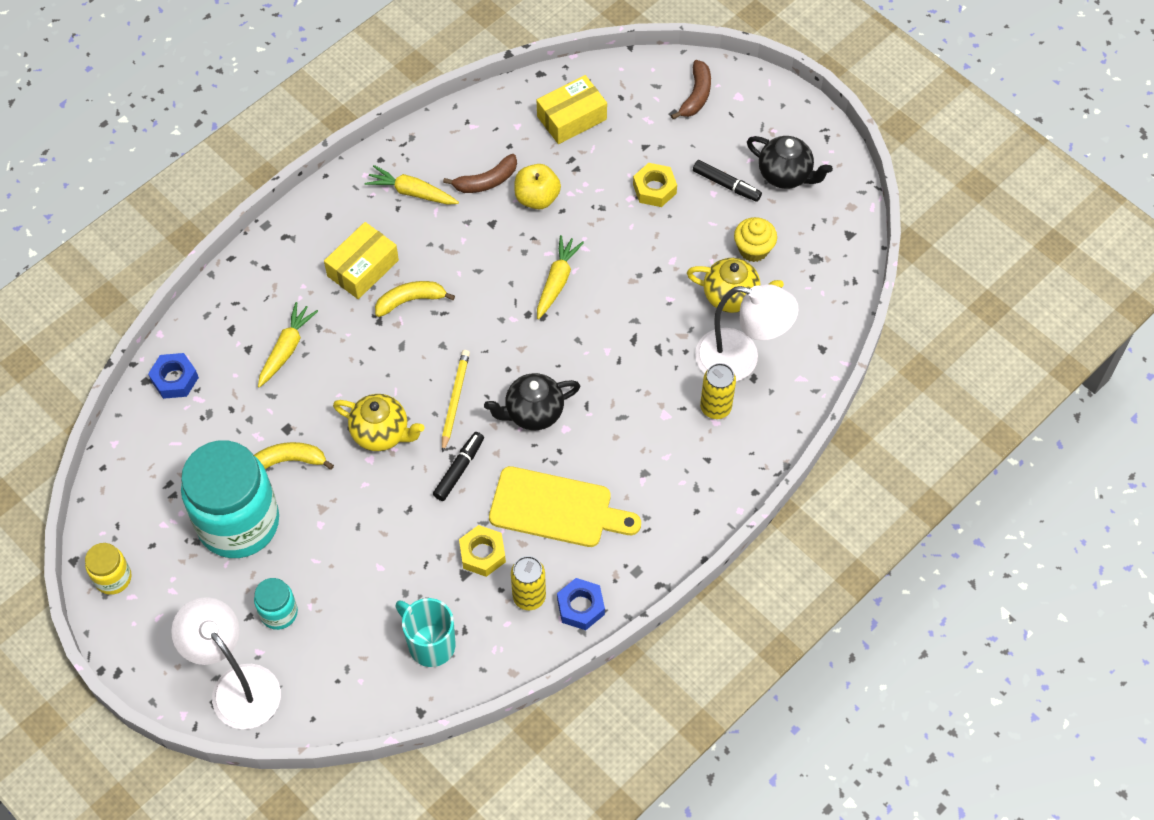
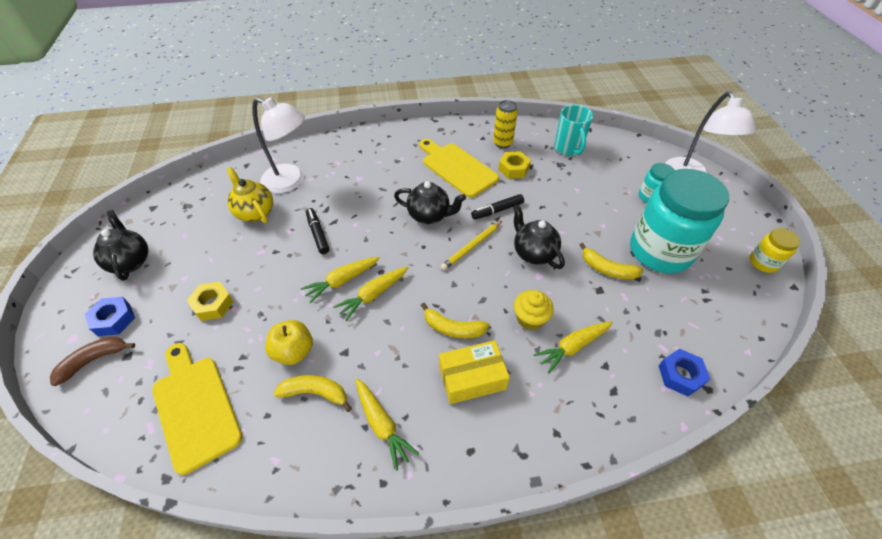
camera: 145 degrees left, 10 degrees down
(381, 433) = (533, 253): yellow teapot -> black teapot
(486, 181) = (315, 393): brown banana -> yellow banana
(513, 286) = (373, 295): none -> yellow carrot
(571, 118) = (195, 407): yellow box -> yellow cutting board
(580, 607) = (480, 129): blue nut -> blue nut (114, 319)
(715, 407) = (330, 168): yellow can -> none
(726, 184) = (169, 278): black marker -> black marker (318, 234)
(740, 359) = (291, 181): white lamp -> white lamp turned 150 degrees clockwise
(753, 249) = (210, 230): yellow cupcake -> yellow cupcake (530, 319)

